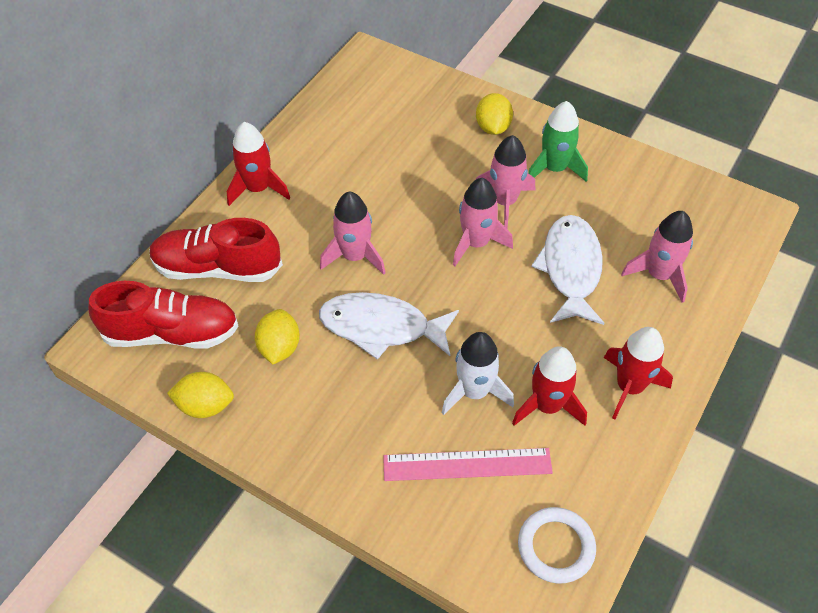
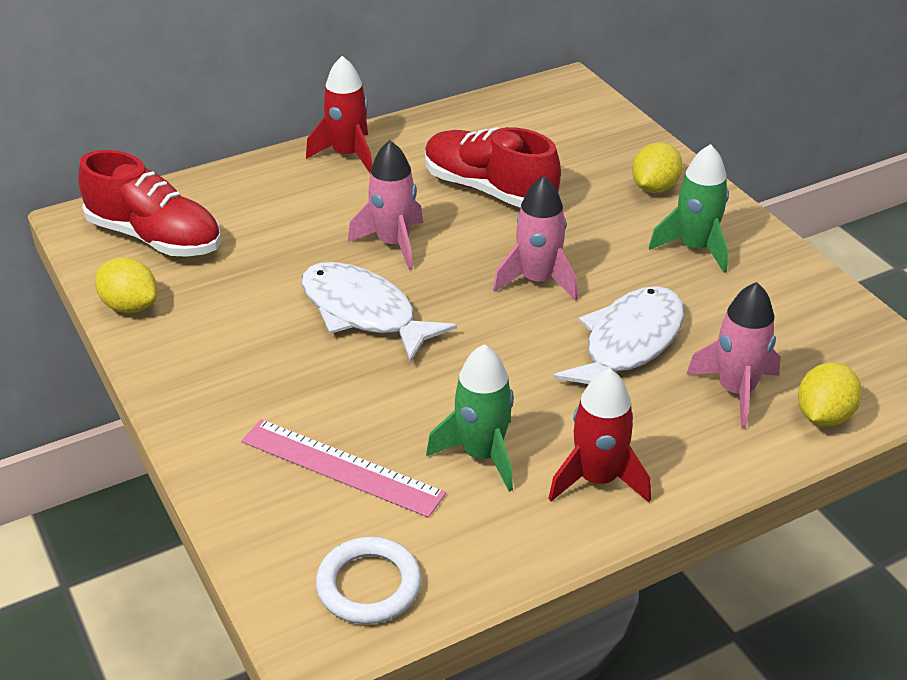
camera: 30 degrees right, 15 degrees down
(218, 268) = (247, 203): red shoe -> red shoe (489, 190)
(279, 347) = (245, 289): yellow lemon -> yellow lemon (823, 416)
(474, 391) = (411, 408): white rocket -> none
(504, 202) = (605, 257): pink rocket -> none
(547, 406) = (482, 455): red rocket -> green rocket

